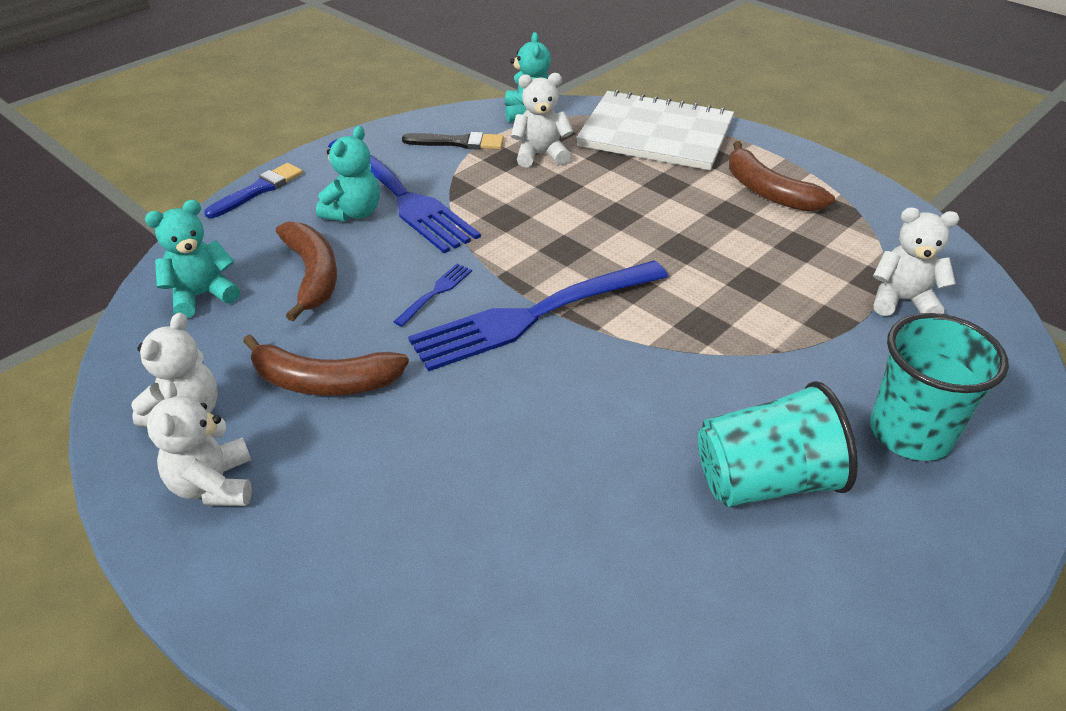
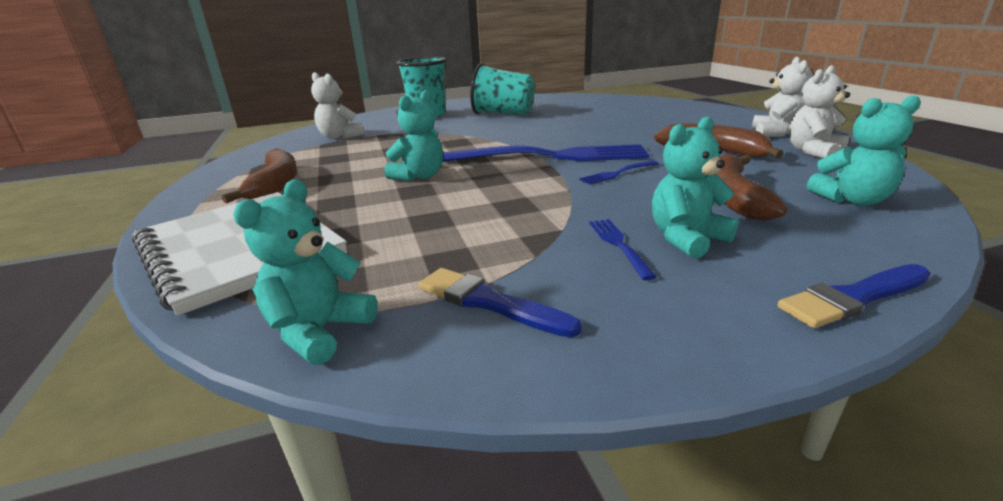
camera: 150 degrees left, 15 degrees down
(400, 196) = (619, 245): blue fork -> blue fork, size x0.41
(458, 143) = (489, 302): black brush -> blue brush
(540, 155) = (402, 256): white teddy bear -> none
(645, 236) = (419, 176): none -> turquoise teddy bear

